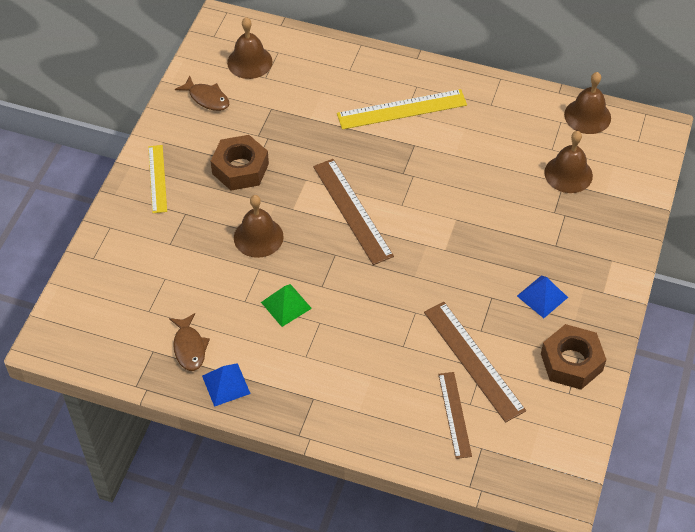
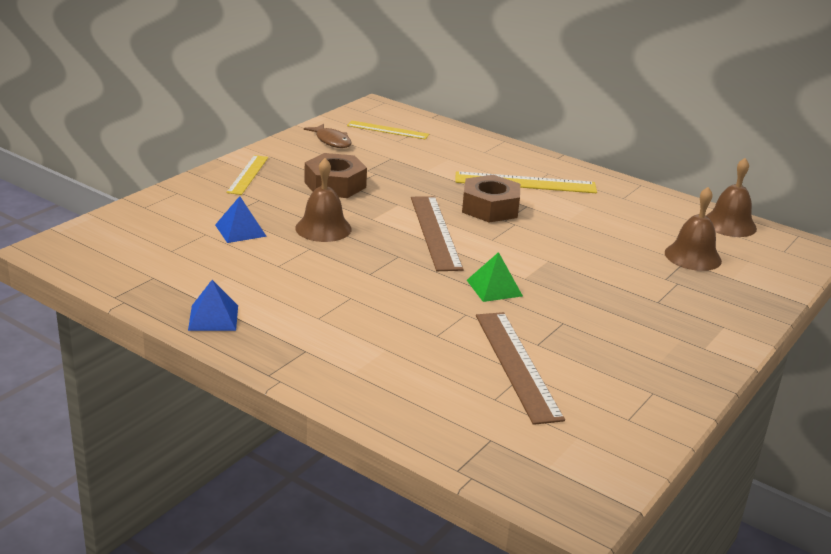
camera: 15 degrees right, 25 degrees down
(189, 347) = (194, 283): brown fish -> none
(249, 62) = (388, 130): brown bell -> yellow ruler
(286, 305) = (321, 278): green pyramid -> green pyramid (494, 288)
(454, 414) = (470, 403): brown ruler -> none
(542, 296) = (625, 335): blue pyramid -> blue pyramid (240, 230)
(571, 362) = (642, 394): brown nut -> brown nut (490, 208)

